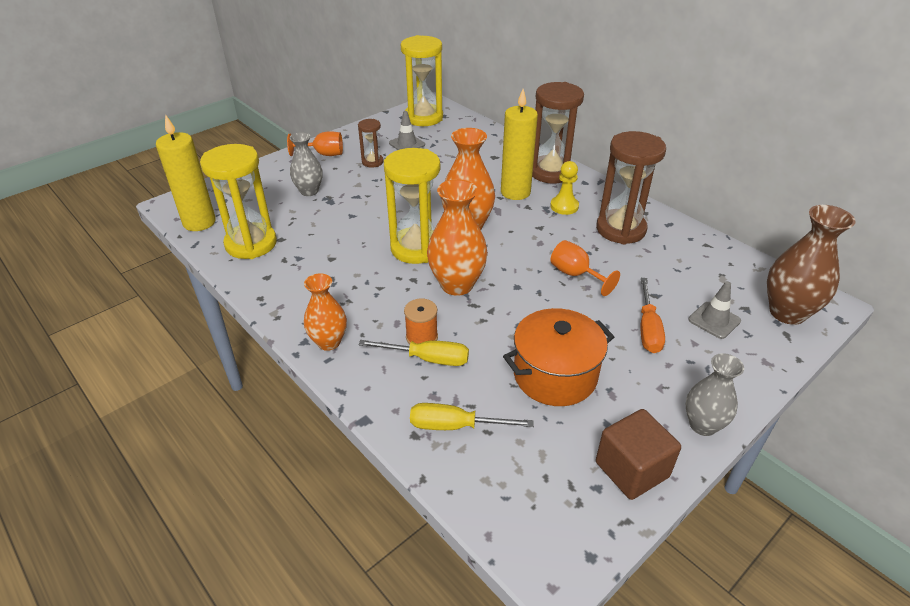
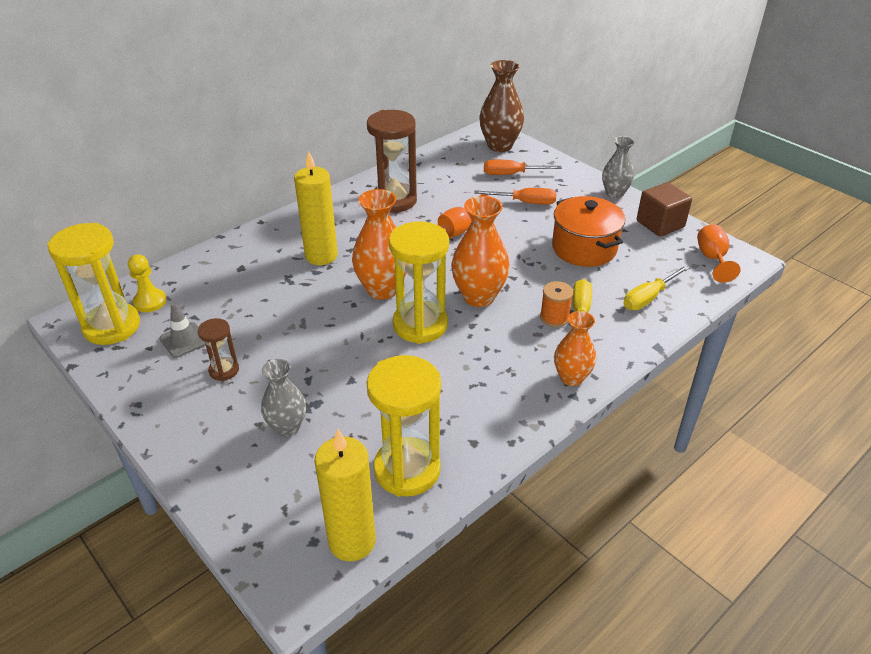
camera: 90 degrees left, 0 degrees up
(323, 154) = (186, 424): orange goblet -> orange goblet (712, 259)
(455, 426) = (648, 298): yellow screwdriver -> yellow screwdriver turned 45 degrees clockwise
(551, 172) = (285, 231): brown hourglass -> none
(564, 206) = (352, 227): yellow pawn -> yellow pawn (150, 302)
(714, 320) = (511, 174): grey traffic cone -> orange screwdriver

